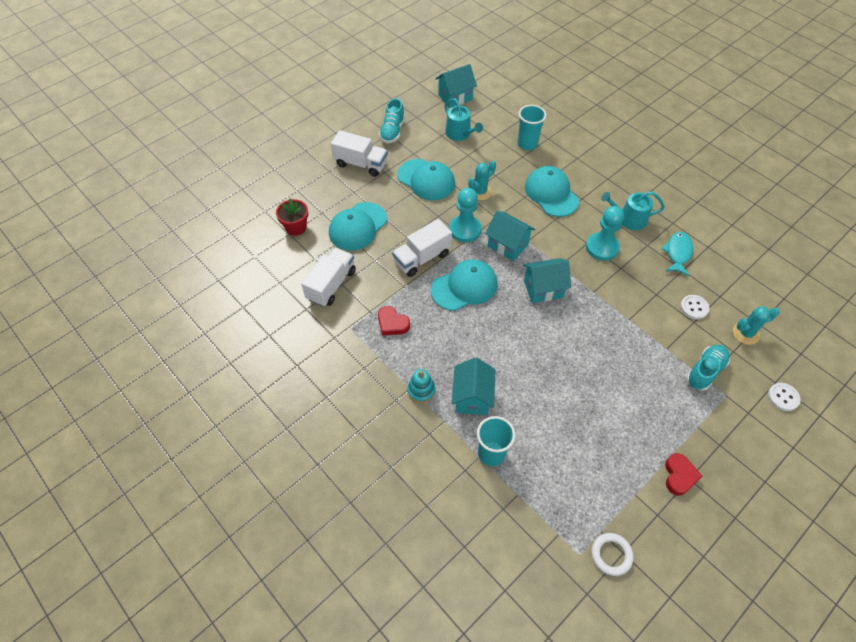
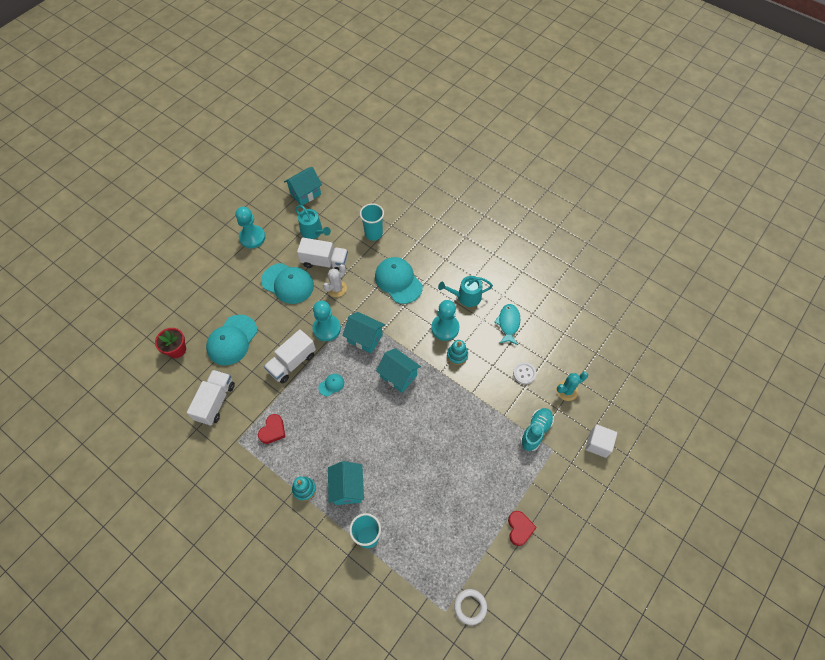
camera: 10 degrees left, 5 degrees up
(361, 164) = (227, 276): white truck -> white truck (325, 262)
(392, 131) = (252, 237): turquoise shoe -> turquoise pawn
(392, 323) = (273, 430): red heart -> red heart turned 90 degrees counterclockwise
(464, 287) = (331, 385): turquoise cap -> turquoise cap, size x0.45
(480, 192) = (336, 288): turquoise cactus -> white cactus
(543, 289) = (398, 376): turquoise house -> turquoise house turned 60 degrees clockwise
(614, 277) = (457, 355): none -> turquoise stacking toy
(783, 397) = (598, 444): white button -> white cube

